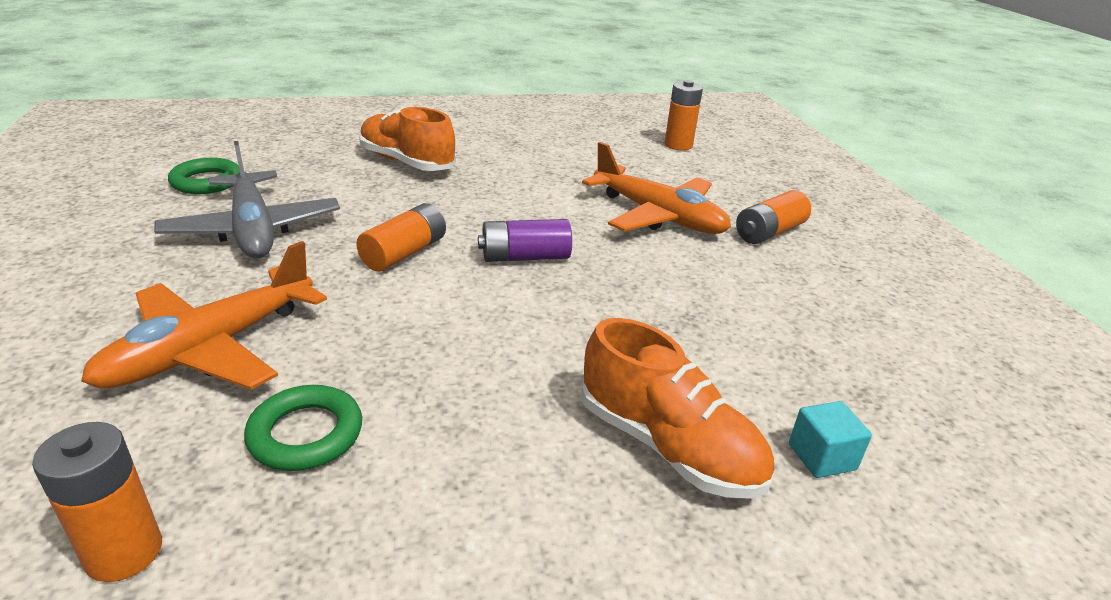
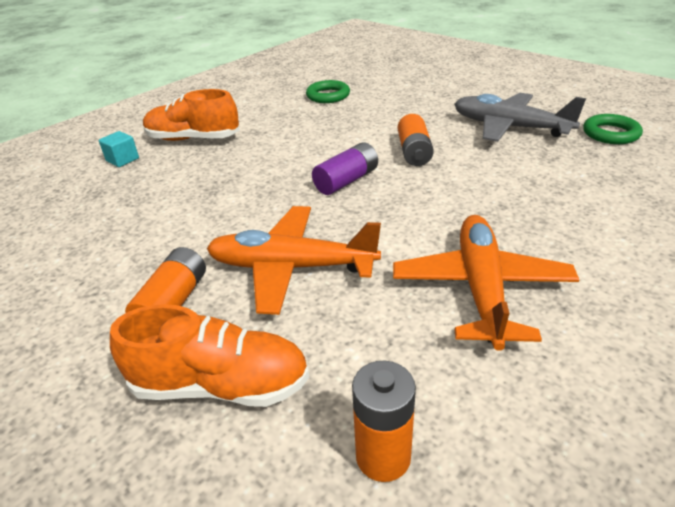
camera: 150 degrees right, 5 degrees up
(124, 552) = (331, 71): orange battery -> none
(210, 349) = (405, 95): orange plane -> orange plane (481, 288)
(407, 162) = (567, 212): orange shoe -> orange shoe (221, 385)

